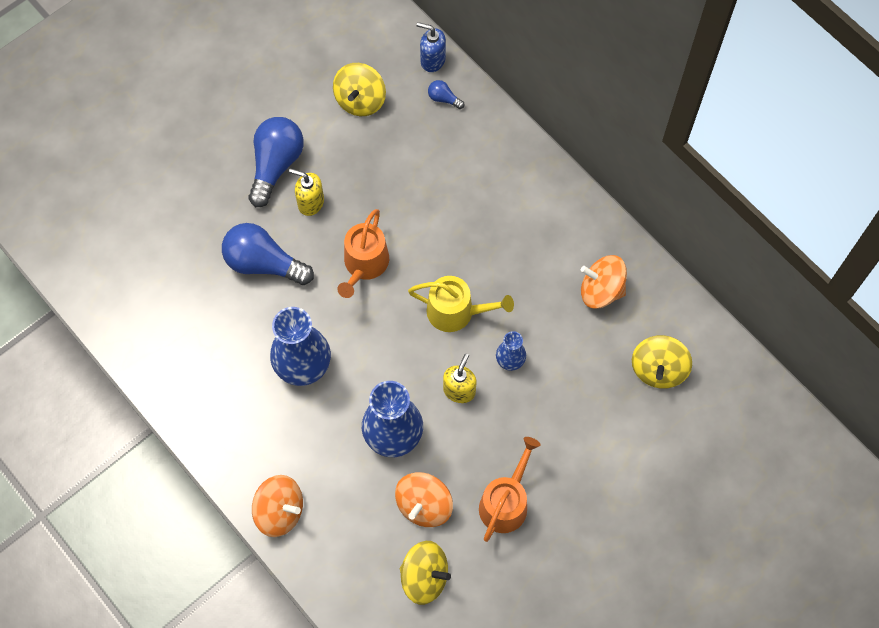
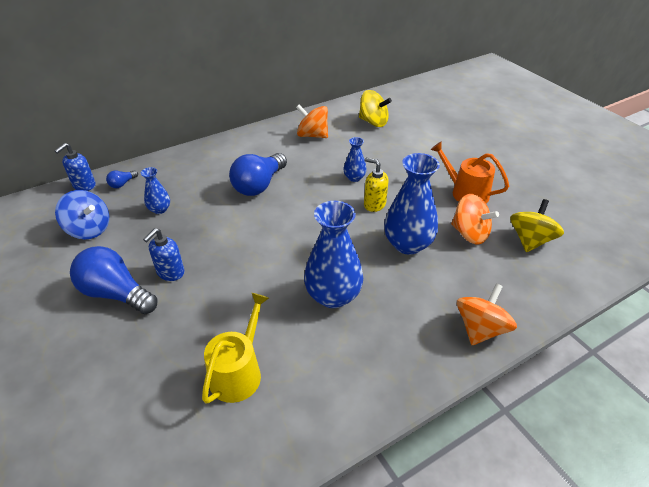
camera: 80 degrees left, 25 degrees down
(263, 263) = (217, 314): blue light bulb -> blue light bulb (259, 185)
(310, 203) = (170, 272): yellow soap dispenser -> blue soap dispenser
(360, 100) = (89, 229): yellow spinning top -> blue spinning top
(364, 264) = (248, 244): orange watering can -> none
(405, 156) = (160, 209): none -> blue vase
(456, 312) = (308, 198): yellow watering can -> yellow watering can (238, 372)
(601, 290) = (312, 135): orange spinning top -> orange spinning top turned 90 degrees clockwise

